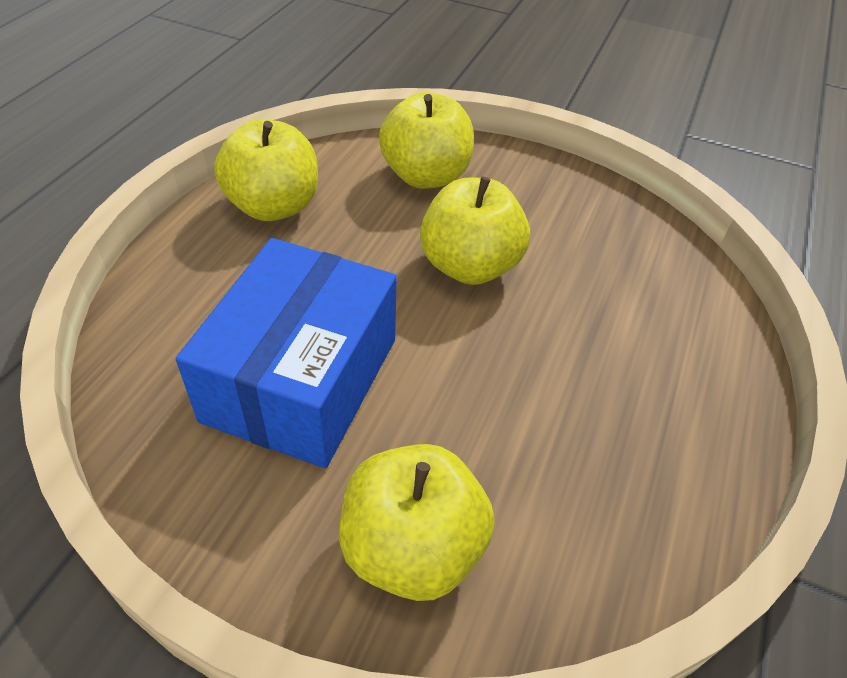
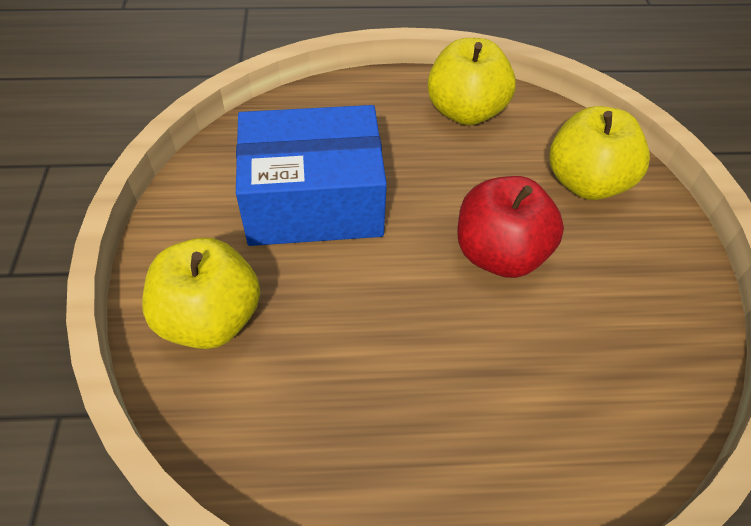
camera: 65 degrees right, 5 degrees up
(469, 266) = (499, 254): yellow apple -> red apple

